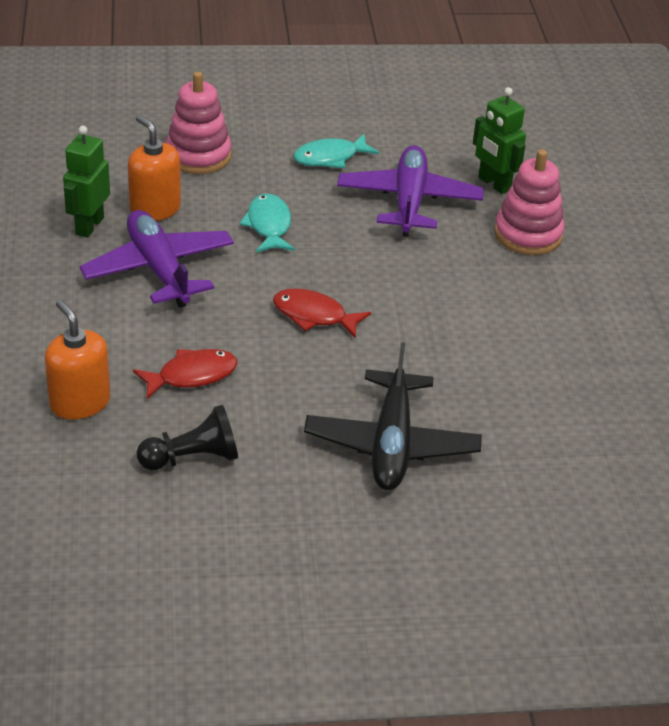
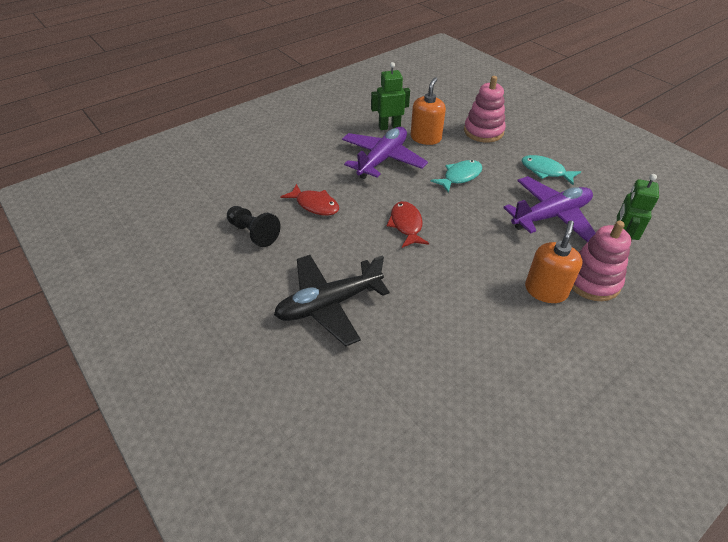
camera: 60 degrees right, 5 degrees up
(80, 402) = (263, 181): orange soap dispenser -> orange soap dispenser (546, 290)

